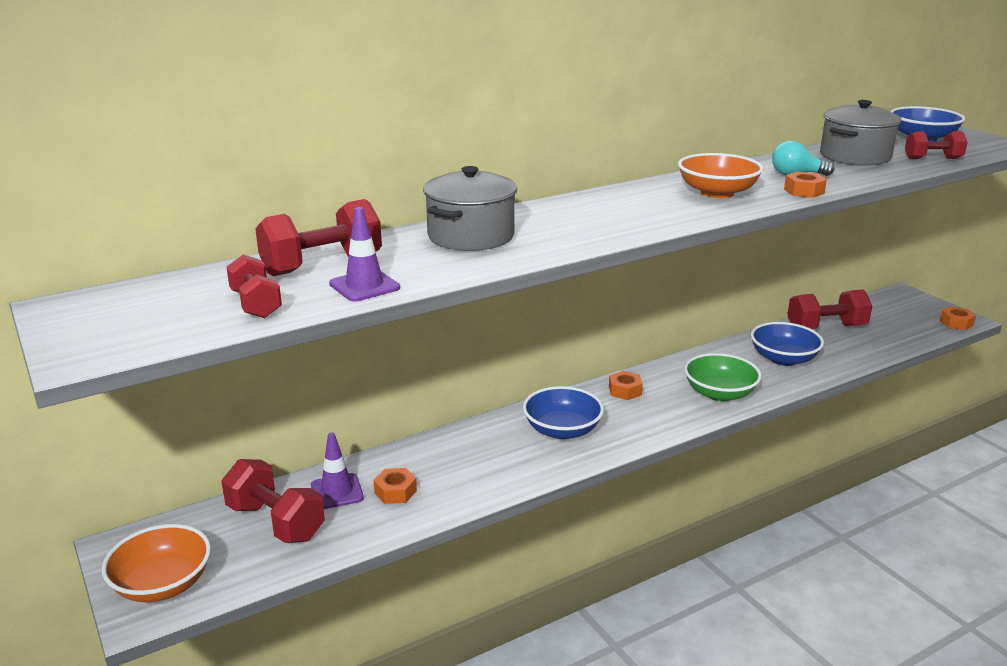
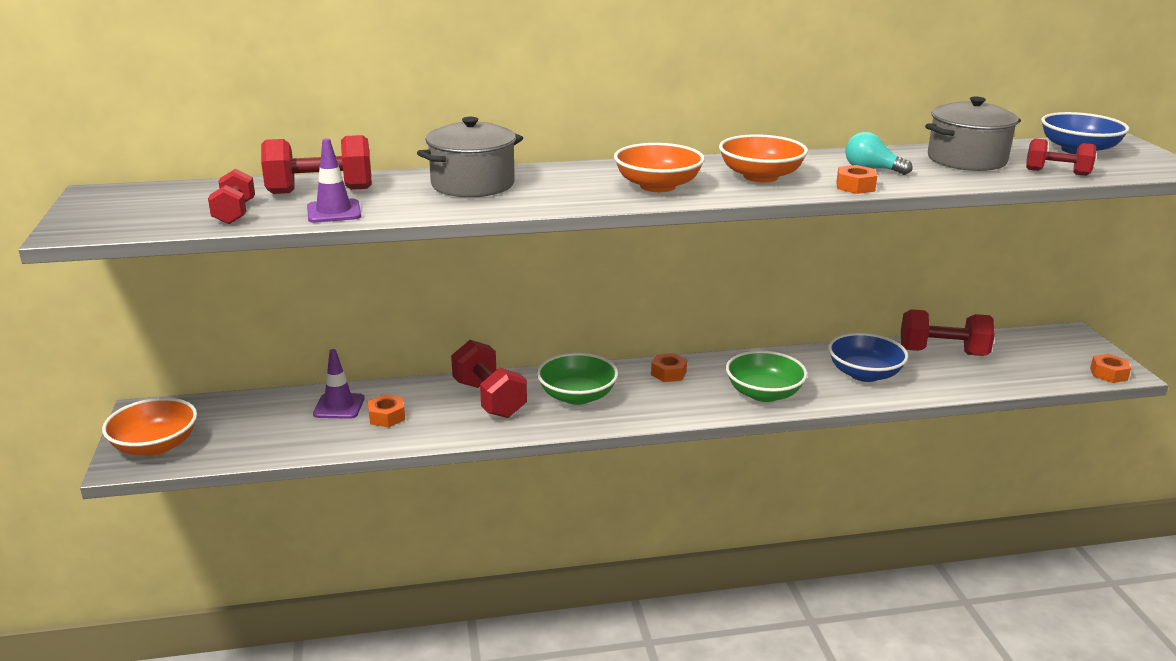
camera: 20 degrees right, 0 degrees up
(275, 522) = (272, 419): red dumbbell -> red dumbbell (489, 399)
(562, 430) = (577, 396): blue bowl -> green bowl
(643, 214) = (657, 186): none -> orange bowl

